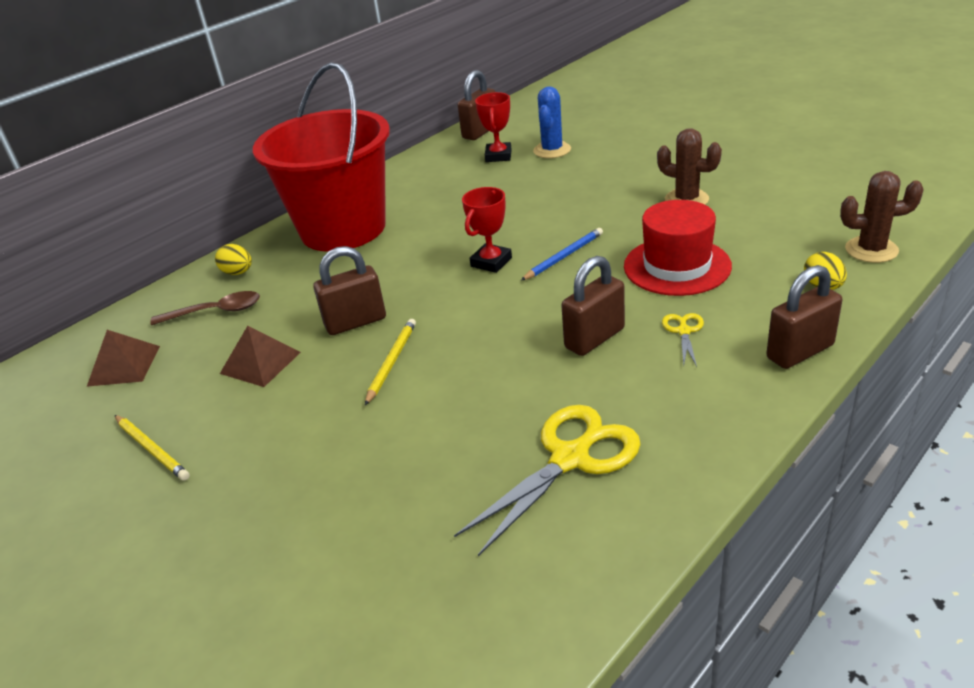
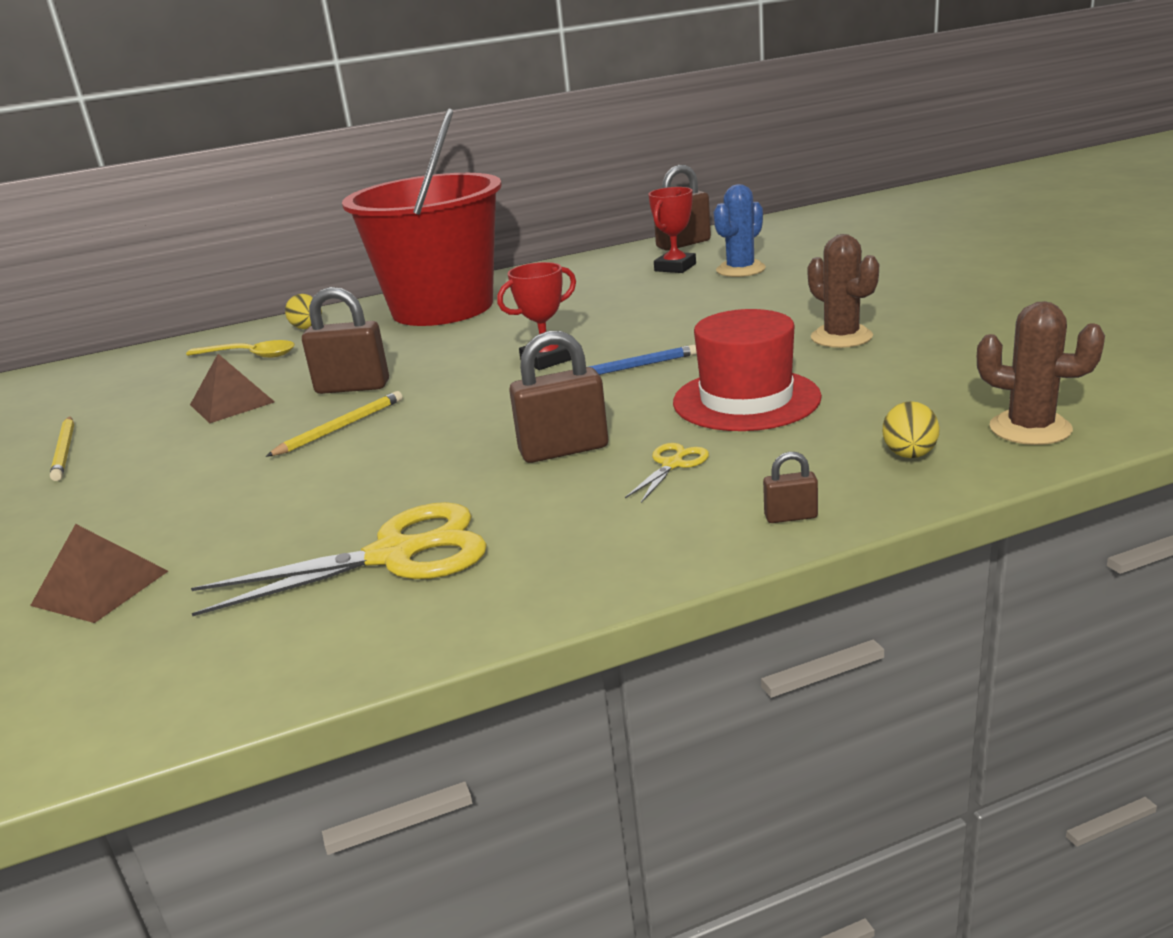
camera: 25 degrees right, 10 degrees down
(124, 366) = (129, 382): brown pyramid -> brown pyramid (100, 588)
(215, 312) = (249, 355): brown spoon -> yellow spoon
(800, 352) = (790, 517): brown padlock -> brown padlock, size x0.49

